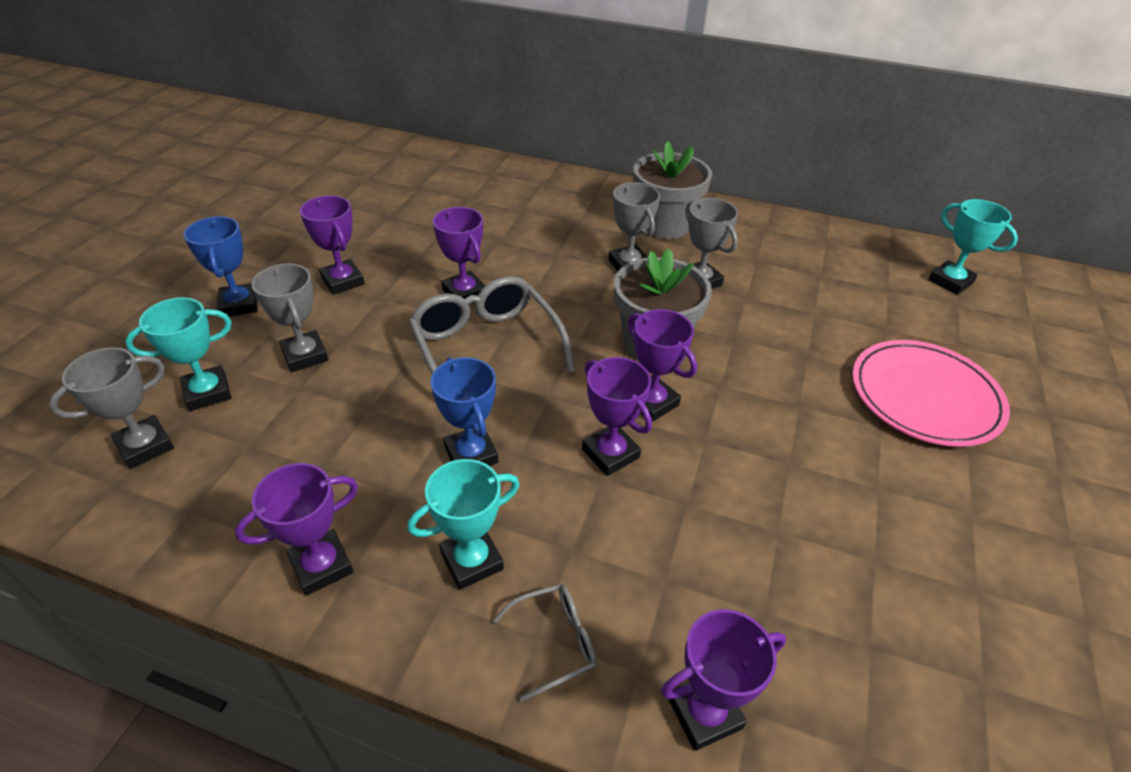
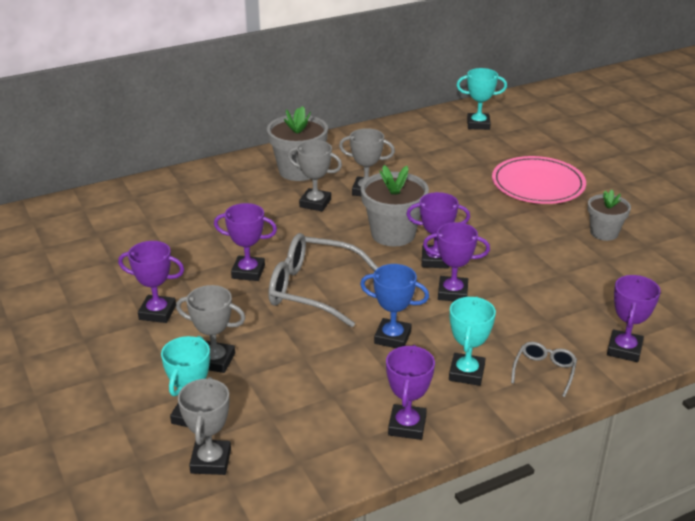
camera: 45 degrees left, 10 degrees down
(239, 304) = (113, 367): blue trophy -> none
(930, 522) = (604, 233): none -> grey flower pot

